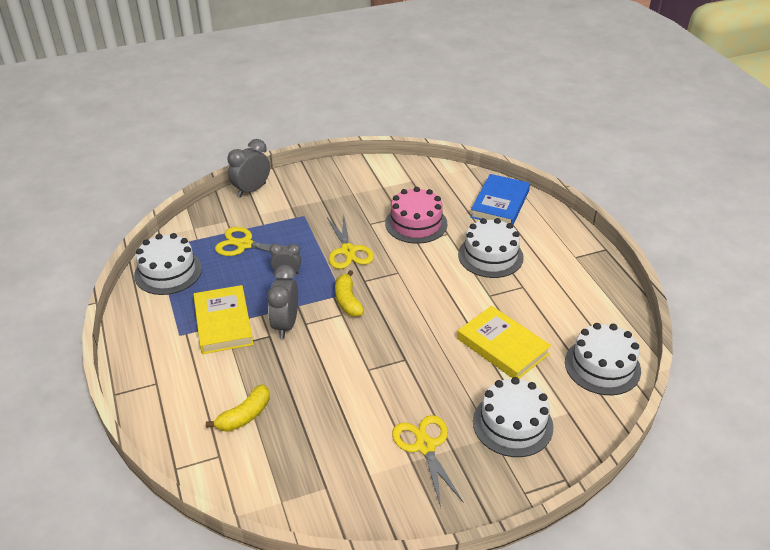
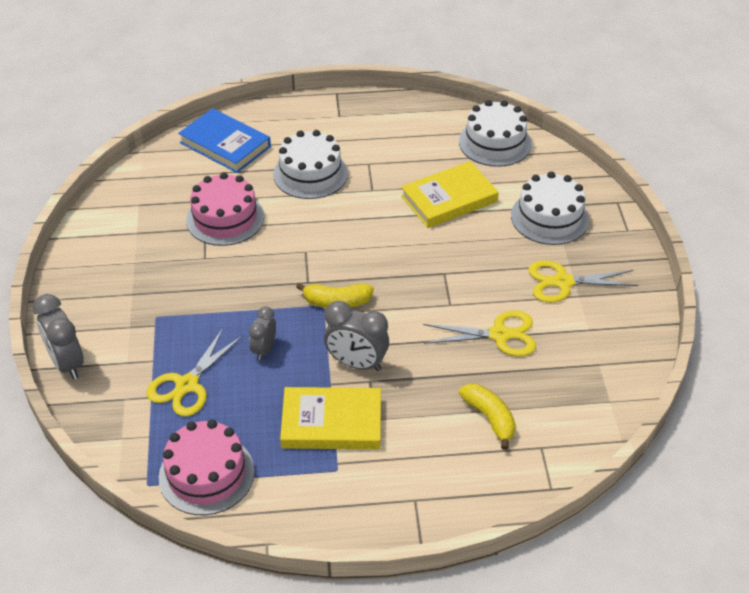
camera: 75 degrees left, 5 degrees up
(168, 272) = (206, 474): white cake -> pink cake
(348, 251) = (248, 286): yellow scissors -> yellow scissors (499, 335)

